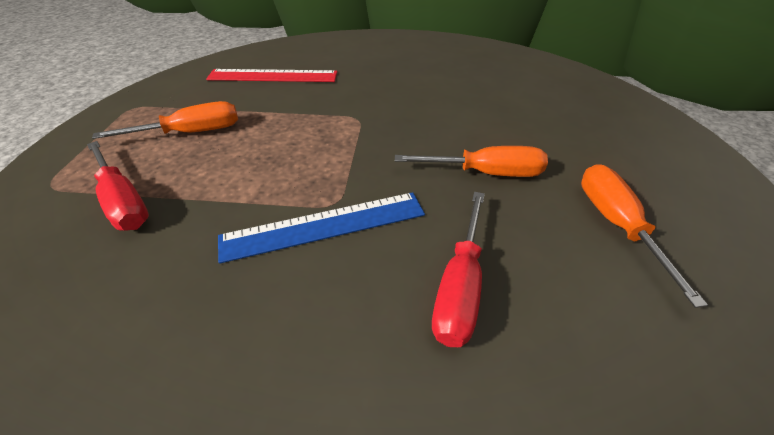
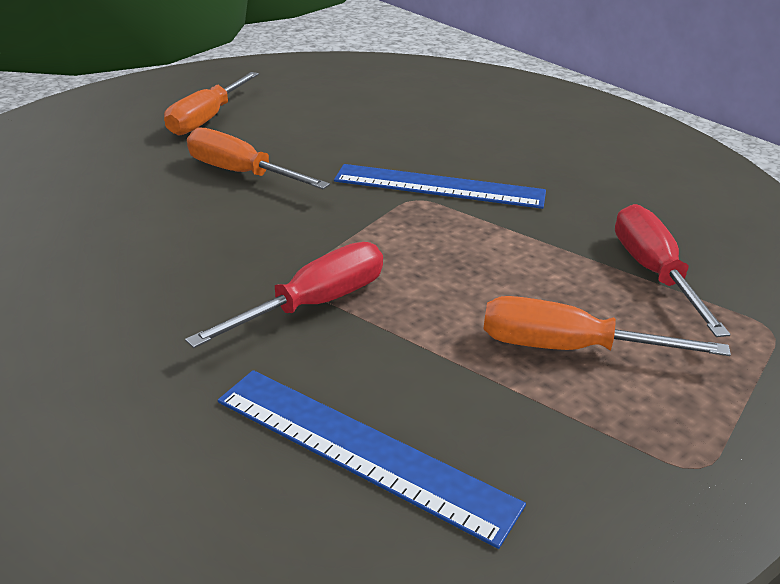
camera: 150 degrees left, 10 degrees down
(273, 76) = (361, 451): red ruler -> blue ruler
(460, 286) = (368, 130): red screwdriver -> red screwdriver (314, 304)

